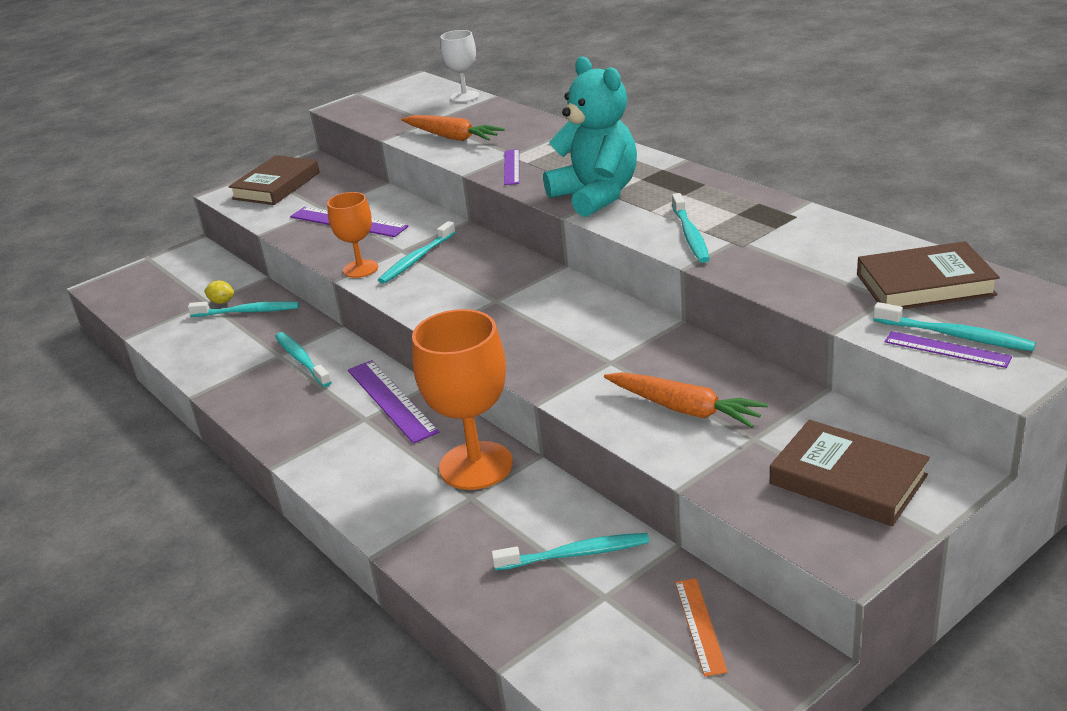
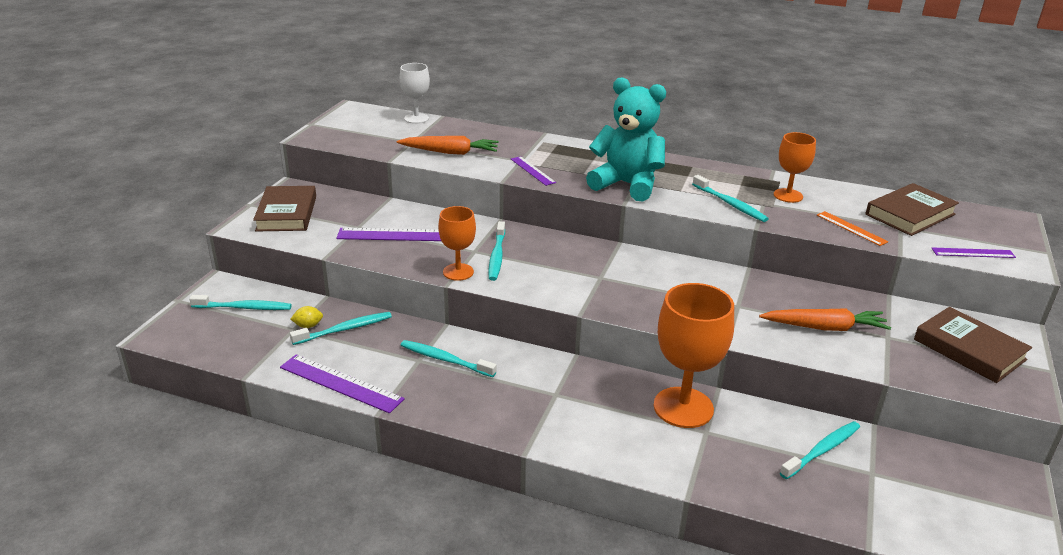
camera: 35 degrees left, 0 degrees up
(391, 400) = (560, 374): purple ruler -> purple ruler (341, 383)
(700, 625) = (947, 472): orange ruler -> orange ruler (851, 228)
(781, 235) = (788, 195): none -> orange goblet
(848, 480) = (969, 349): brown book -> brown book turned 45 degrees clockwise
(955, 336) = (966, 243): turquoise toothbrush -> turquoise toothbrush (244, 308)

